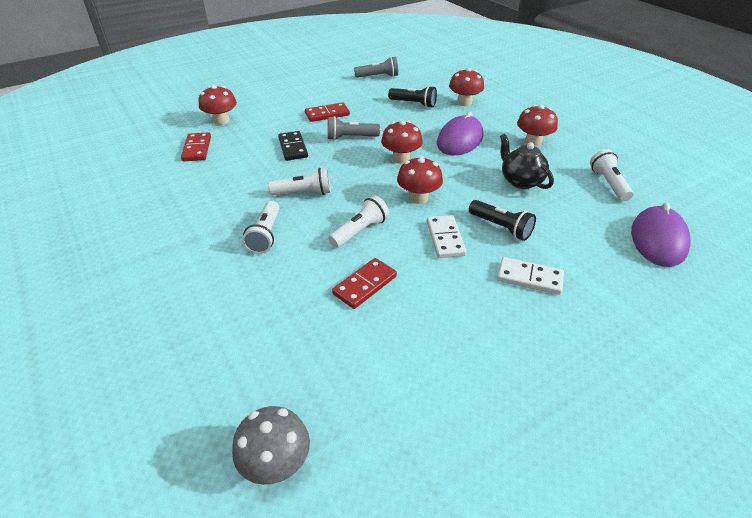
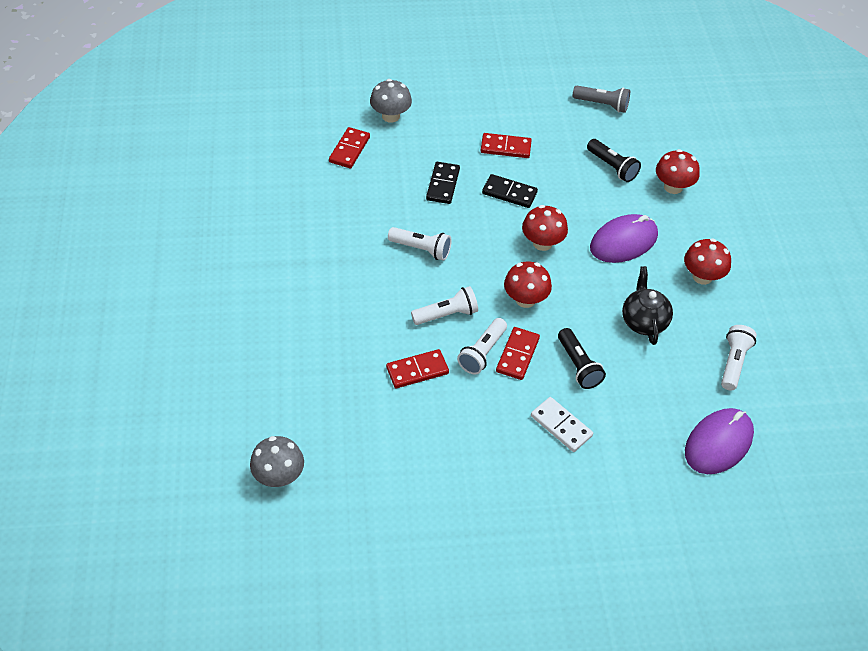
camera: 25 degrees right, 10 degrees up
(221, 121) = (390, 116): red mushroom -> grey mushroom
(265, 235) = (363, 284): white flashlight -> white flashlight (482, 353)
(350, 137) = (509, 193): grey flashlight -> black domino
(445, 238) = (517, 355): white domino -> red domino

